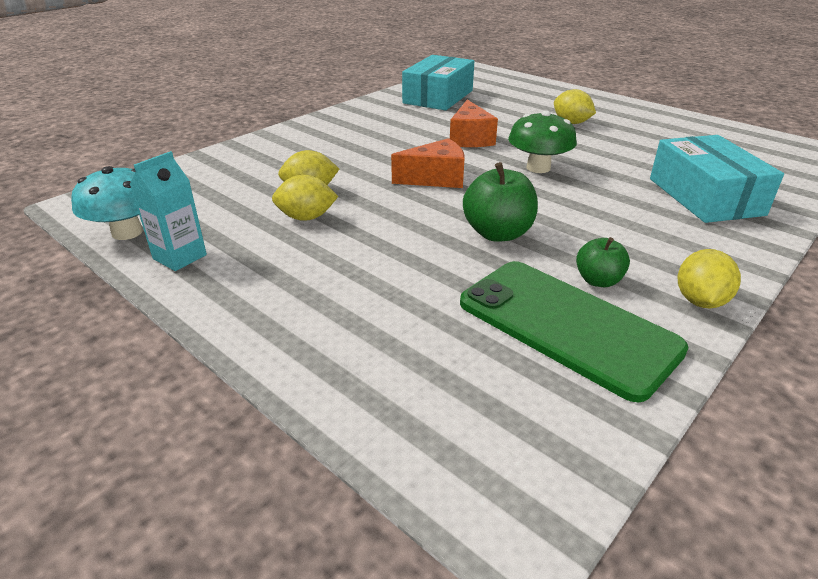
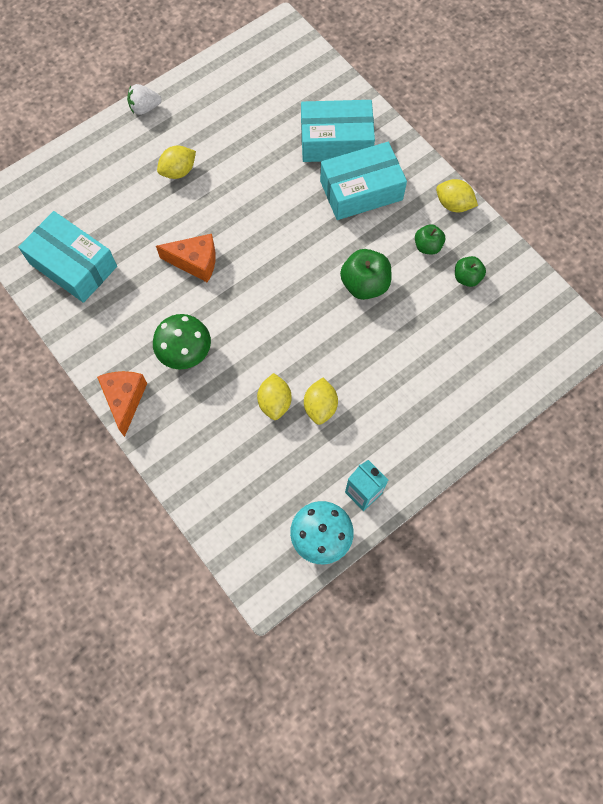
camera: 80 degrees left, 35 degrees up
(436, 178) = (272, 306): orange cheese -> orange cheese (125, 400)
(538, 168) = (267, 228): green mushroom -> green mushroom (185, 352)
(566, 325) = (467, 277): green phone -> green apple
(629, 104) = (145, 108): none -> white strawberry
(646, 219) = (361, 190): none -> turquoise box

